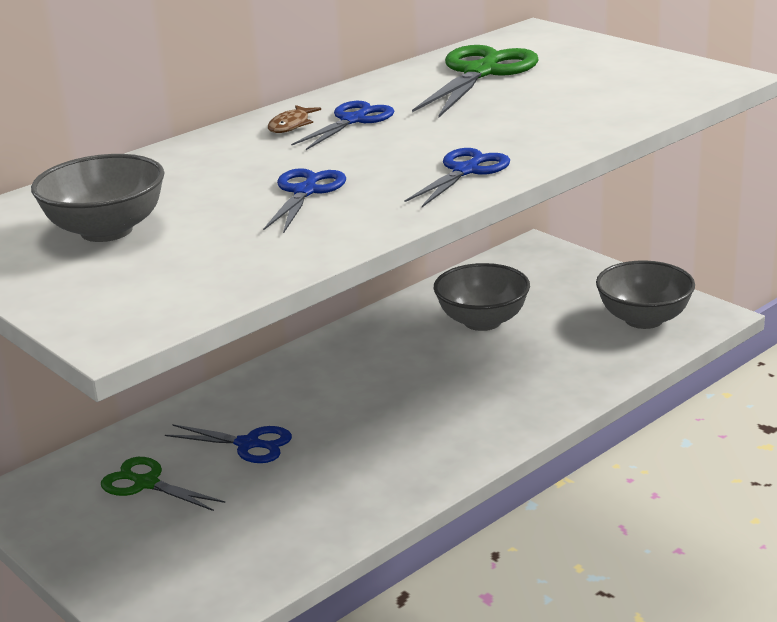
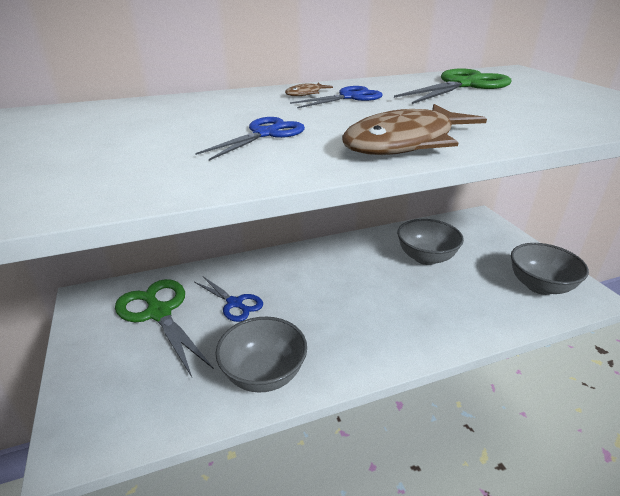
camera: 20 degrees right, 5 degrees up
(106, 231) = (100, 133): grey bowl -> grey bowl (264, 374)
(146, 483) = (159, 313): green scissors -> green scissors, size x1.65
(466, 171) = (405, 142): blue scissors -> brown fish

